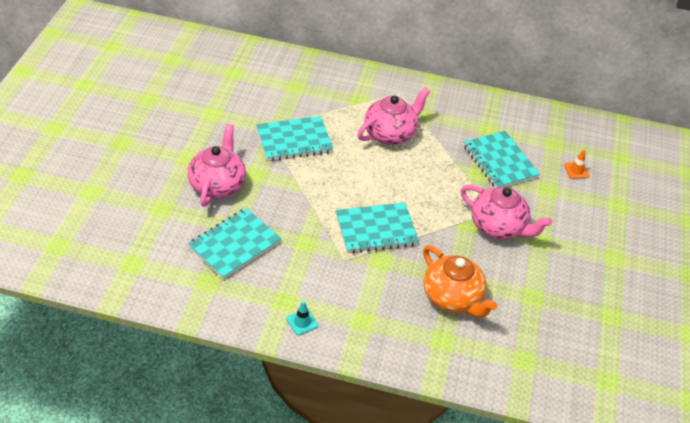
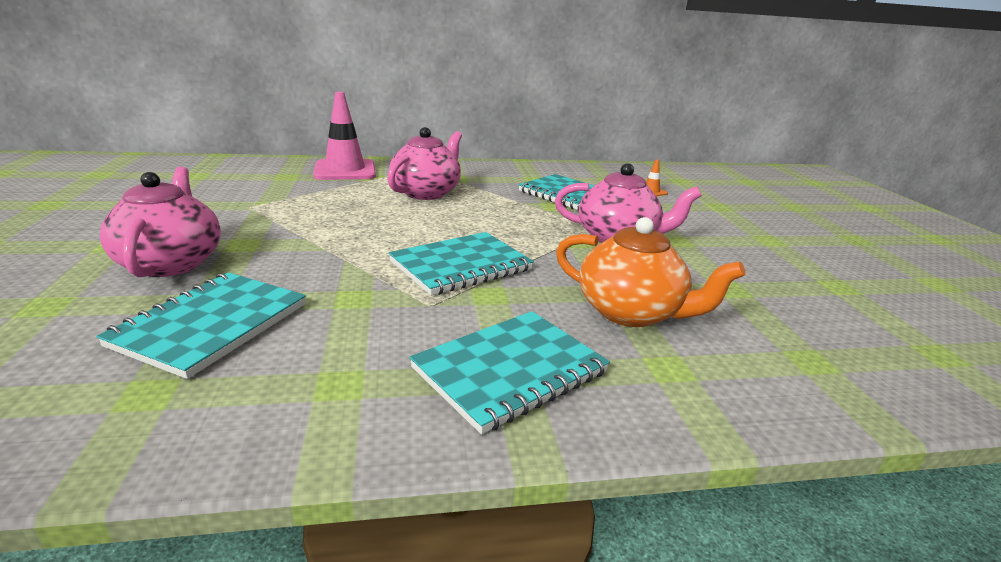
camera: 20 degrees left, 20 degrees down
(294, 140) = (297, 210): turquoise notebook -> turquoise notebook (510, 370)
(302, 322) = (391, 409): turquoise traffic cone -> none
(340, 85) = (345, 170): none -> pink traffic cone

